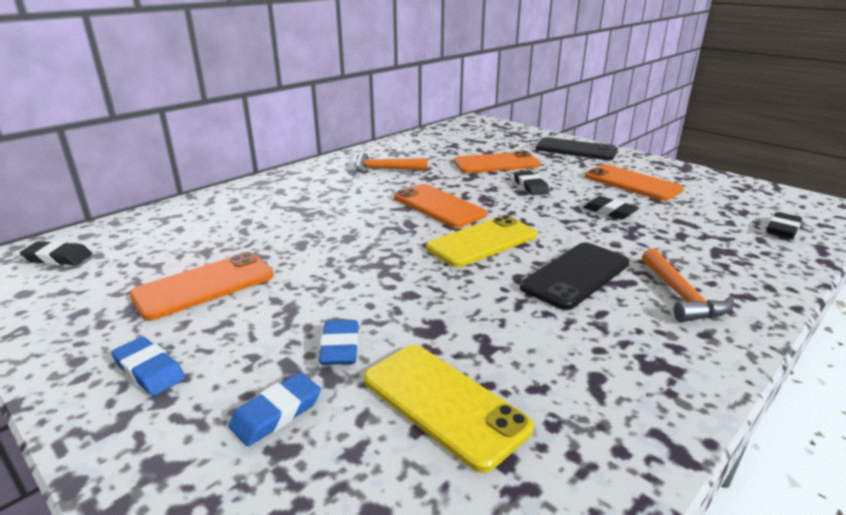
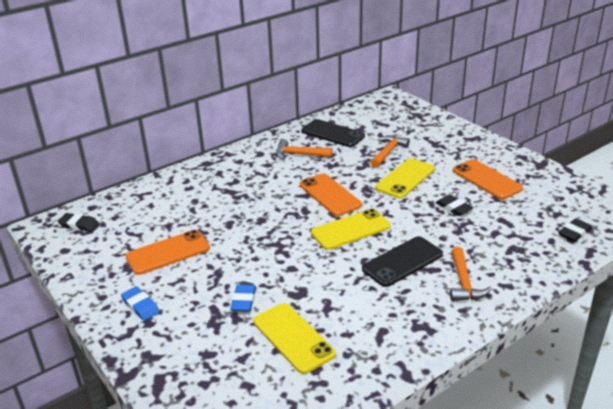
camera: 10 degrees right, 5 degrees up
(276, 413) = (206, 335): blue eraser -> none
(496, 164) = (388, 152): orange phone -> orange hammer
(530, 186) = (405, 178): black eraser -> yellow phone
(576, 150) = (460, 139): black phone -> black phone (333, 134)

